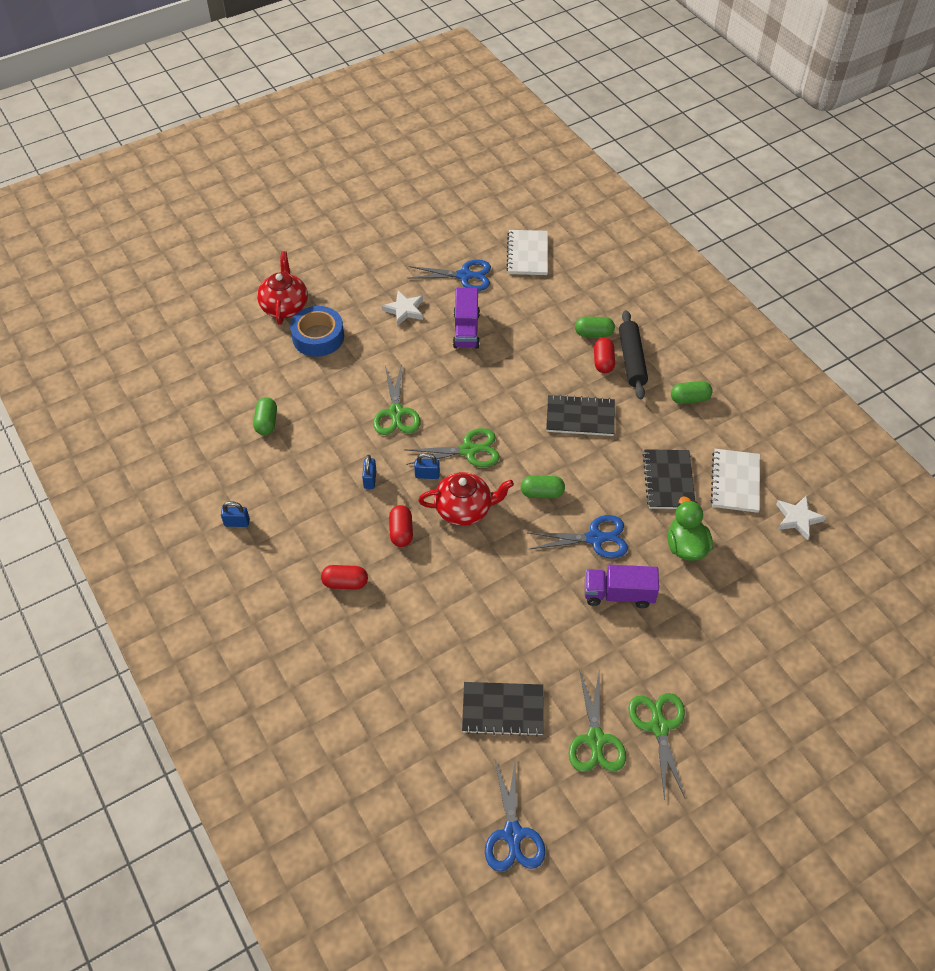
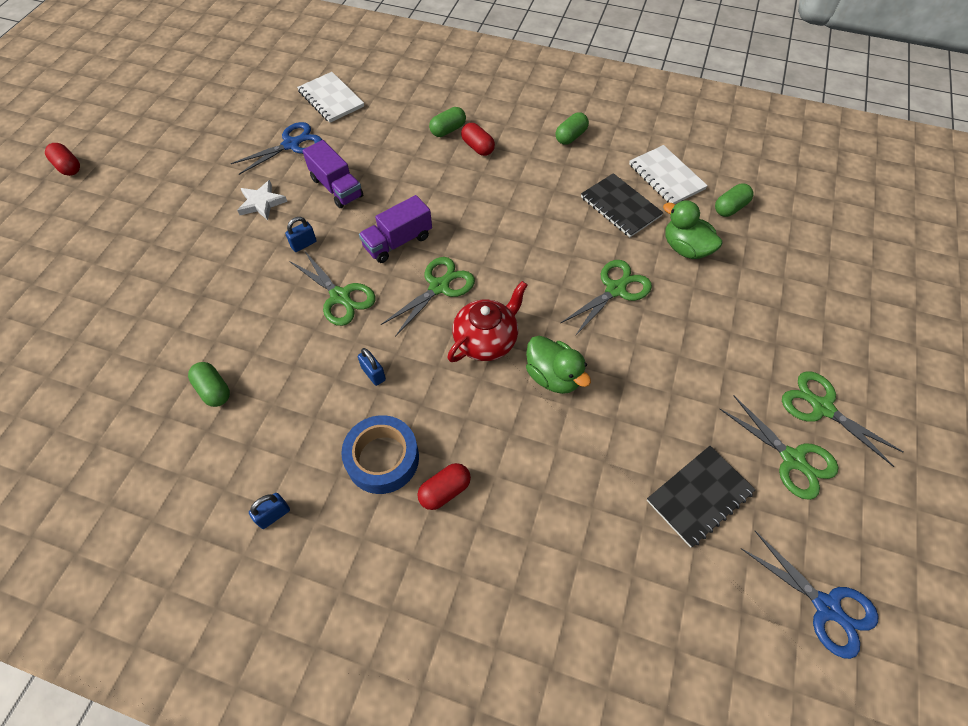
camera: 40 degrees left, 5 degrees up
(285, 306) = (132, 268): red teapot -> none
(318, 337) = (195, 275): blue tape -> blue tape (382, 459)
(401, 532) = (450, 401): red capsule -> red capsule (68, 167)
(427, 475) = (423, 333): blue padlock -> blue padlock (304, 244)
(485, 565) = (553, 376): none -> green duck
(542, 493) = (536, 281): green capsule -> green capsule (730, 208)
(580, 417) = (504, 200): black notebook -> none
(595, 538) = (615, 289): blue scissors -> green scissors
(618, 594) = (680, 322): purple truck -> purple truck (398, 242)
(631, 360) = (498, 133): black rolling pin -> none
(798, 518) = (734, 176): white star -> none

